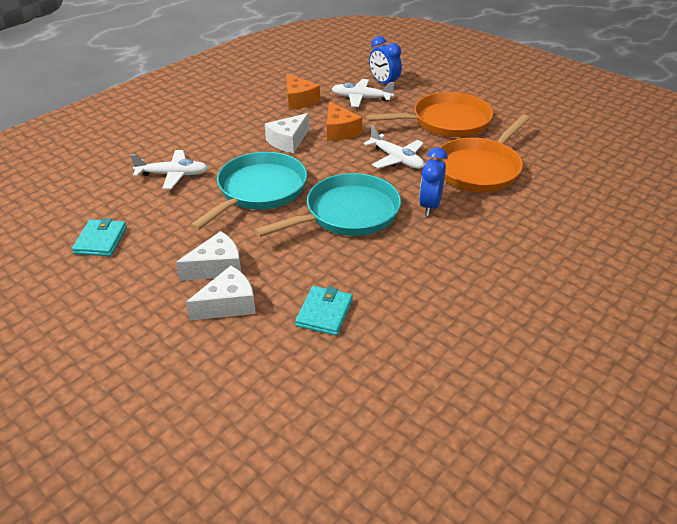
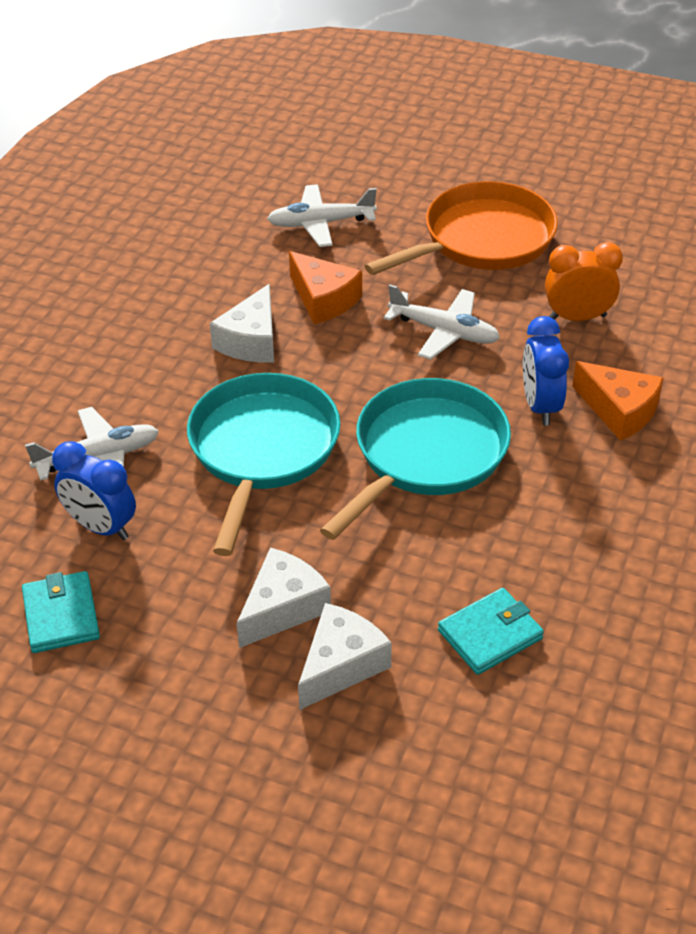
camera: 20 degrees left, 5 degrees up
(299, 100) = (219, 252): orange cheese -> orange cheese (619, 411)
(324, 313) = (490, 634): turquoise wallet -> turquoise wallet turned 60 degrees clockwise
(384, 83) = (341, 184): blue clock -> blue clock (101, 527)
(479, 168) = (577, 317): orange pan -> orange clock

